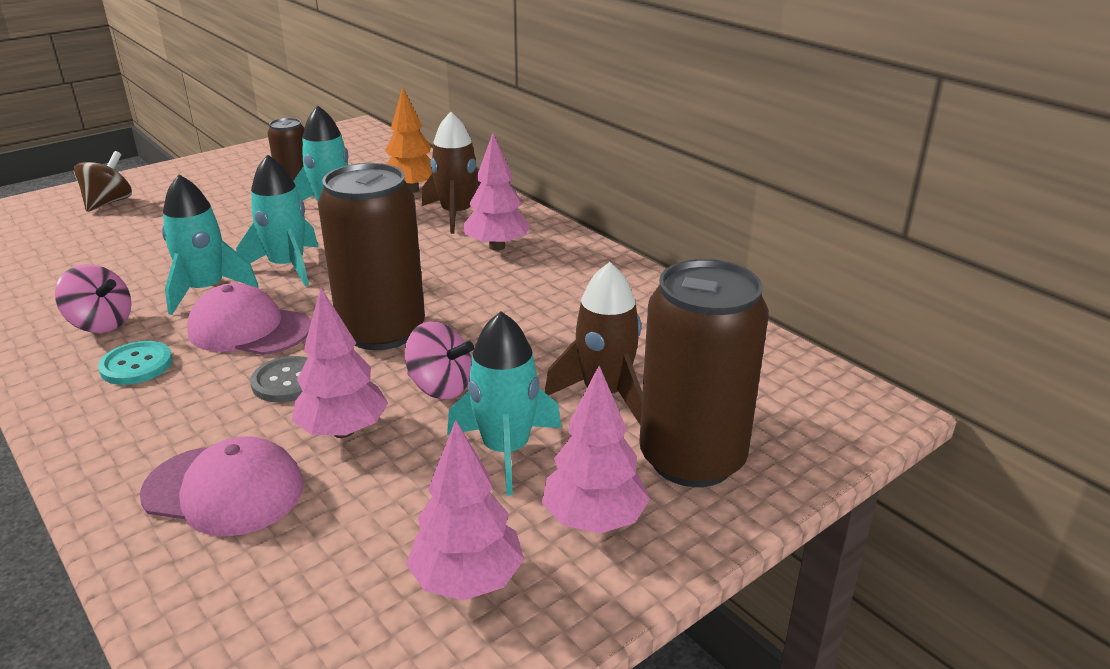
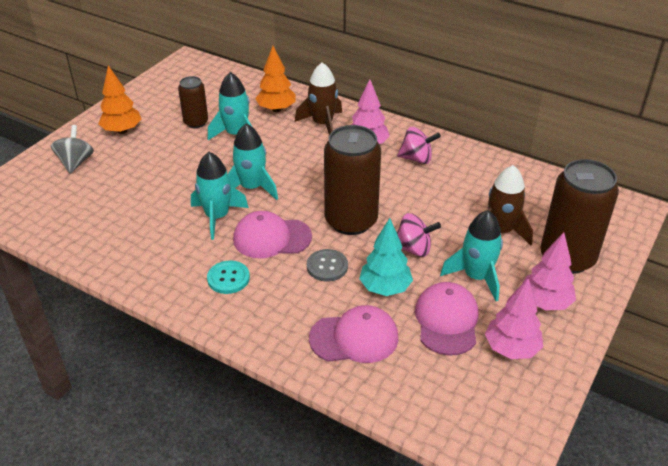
camera: 20 degrees left, 10 degrees up
(101, 324) = (176, 256): pink spinning top -> pink spinning top (417, 159)
(108, 203) = (76, 162): brown spinning top -> grey spinning top
(199, 181) = (122, 130): none -> orange tree
(343, 431) = (385, 288): pink tree -> turquoise tree
(395, 504) = (447, 321): none -> pink cap

